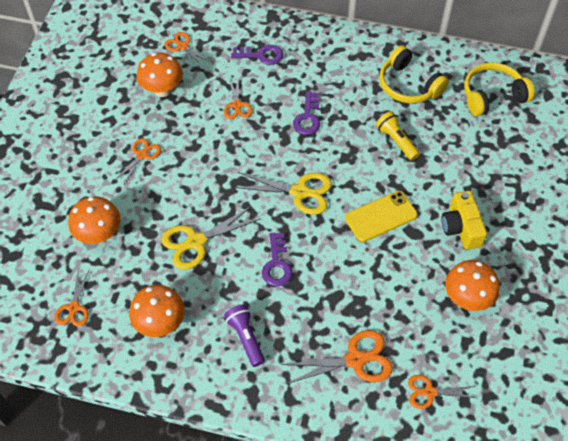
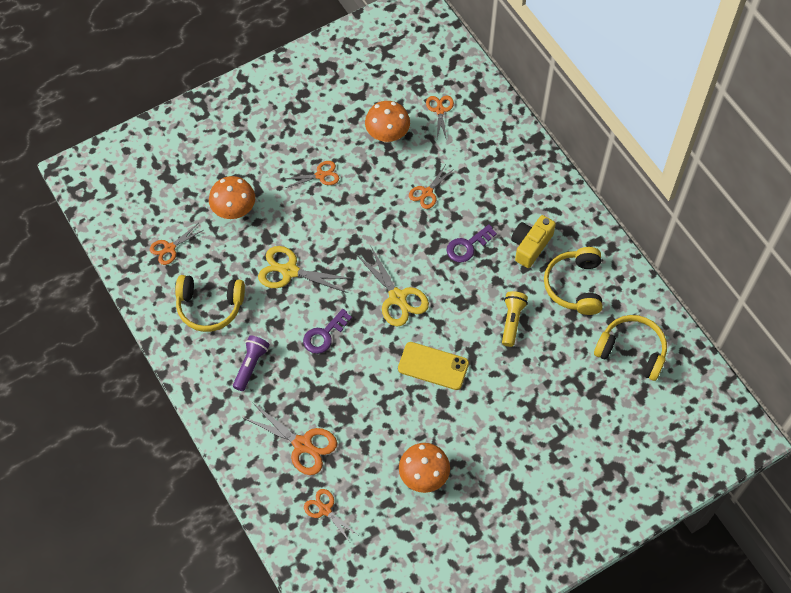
camera: 45 degrees right, 5 degrees up
(160, 323) = (210, 306): orange mushroom -> yellow headphones
(261, 55) = (490, 166): purple key -> none
(461, 228) = (480, 426): yellow camera -> yellow camera (530, 245)

